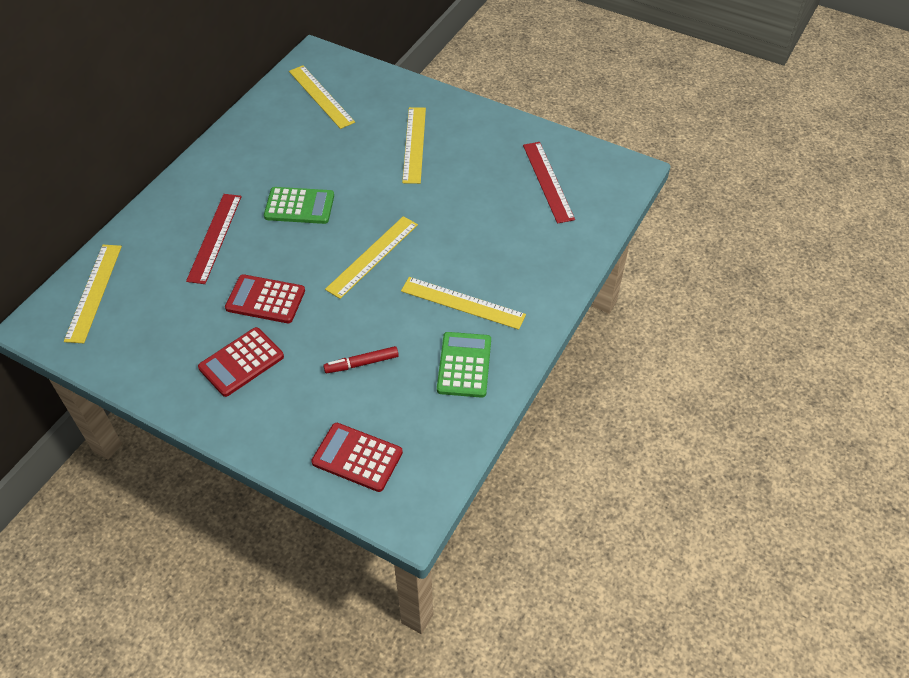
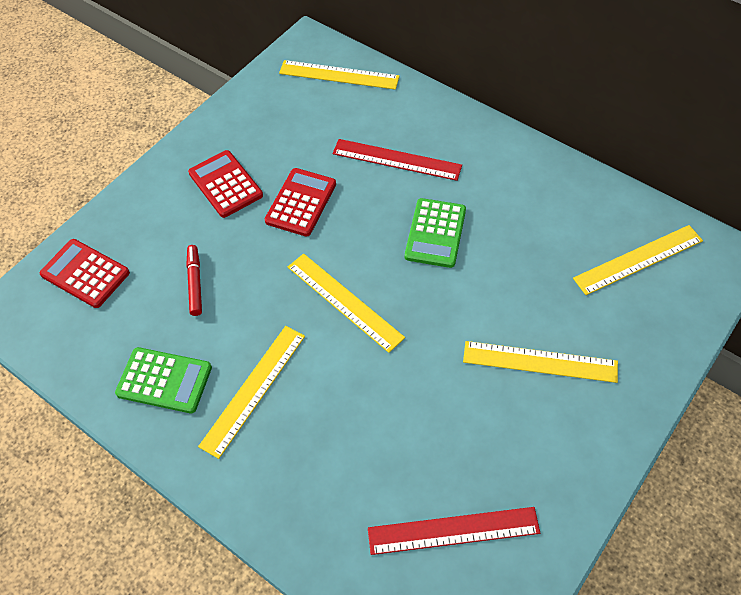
camera: 100 degrees right, 5 degrees up
(357, 457) = (85, 274): red calculator -> red calculator turned 90 degrees counterclockwise

